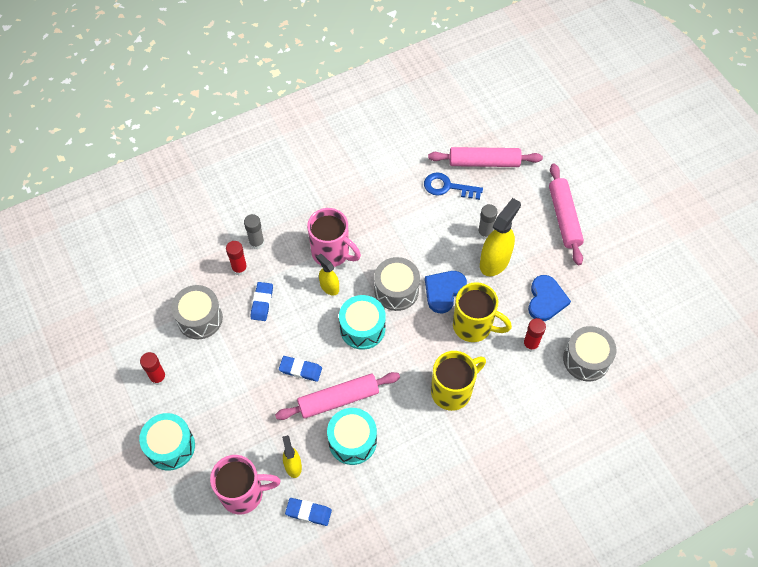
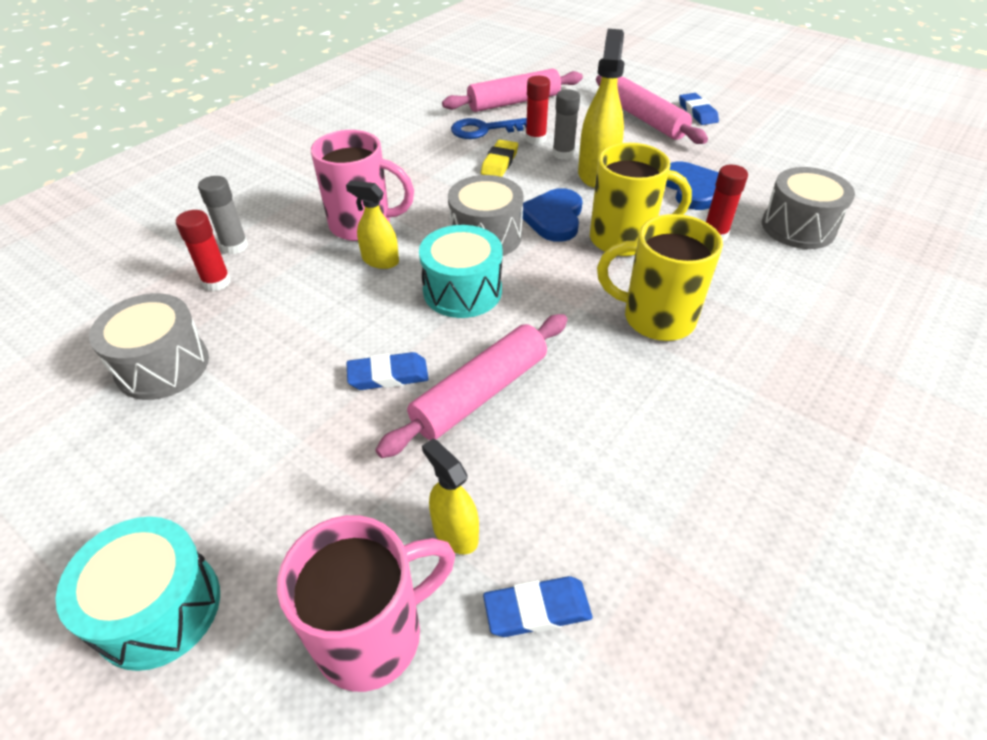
camera: 25 degrees left, 15 degrees down
(158, 377) = (96, 486): red glue stick -> red glue stick (535, 139)
(262, 303) = (275, 311): blue eraser -> blue eraser (697, 112)
(352, 441) = (544, 445): turquoise drum -> none
(439, 226) = (499, 162): none -> yellow eraser
(452, 391) = (655, 318): yellow mug -> yellow mug turned 105 degrees counterclockwise

